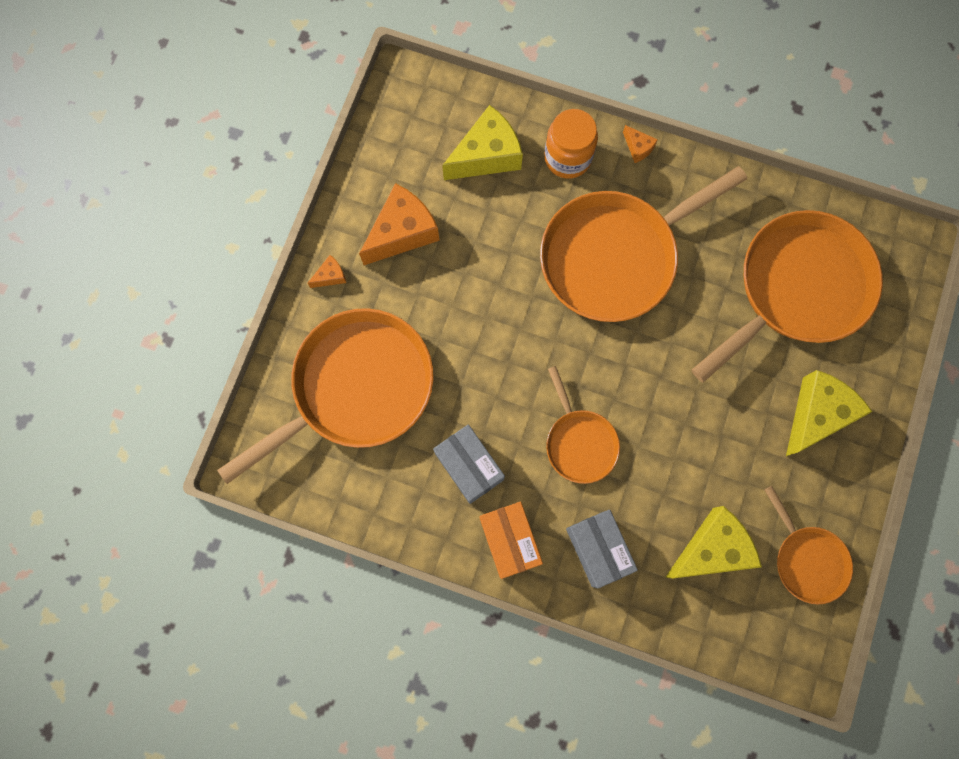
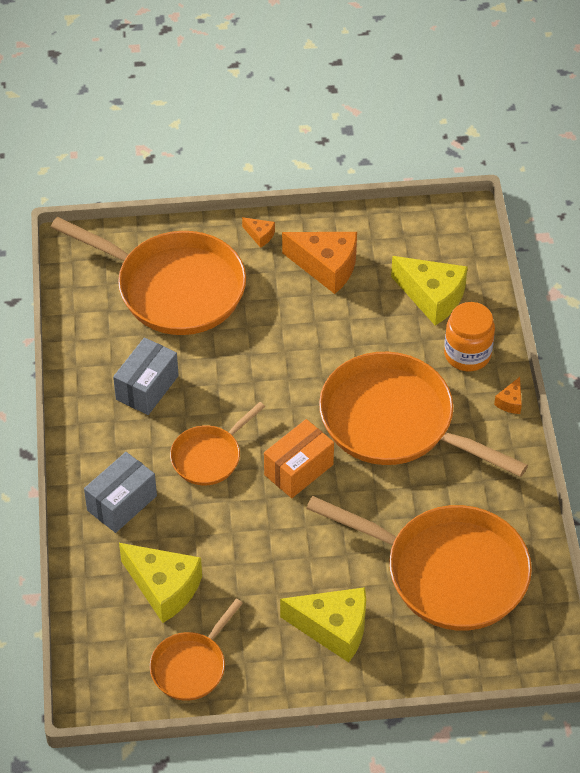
camera: 65 degrees right, 25 degrees down
(509, 540) = (98, 438): orange box -> orange box (298, 470)

